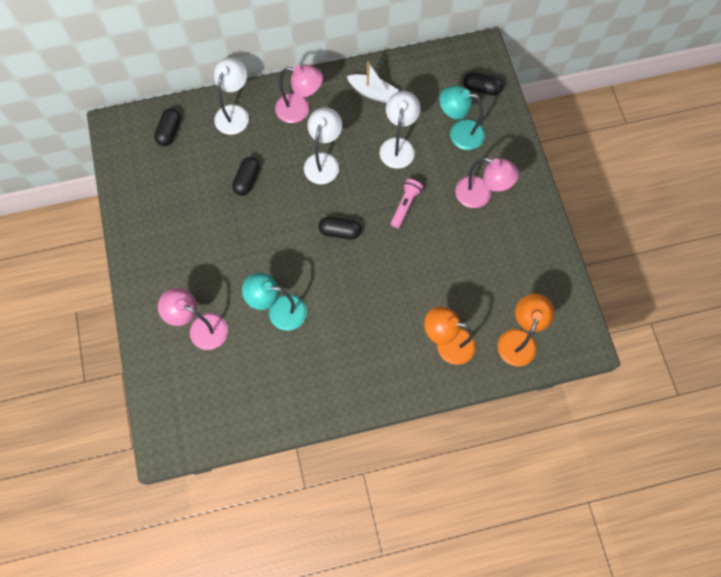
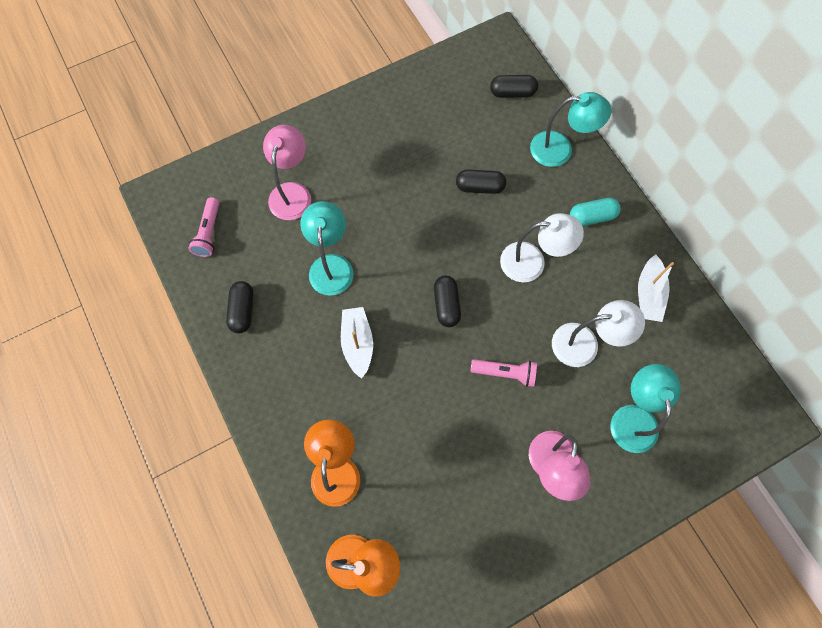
camera: 75 degrees right, 0 degrees up
(216, 406) = (209, 232): none -> pink flashlight
(234, 113) = (560, 149): white lamp -> turquoise lamp
(300, 109) = (592, 217): pink lamp -> turquoise capsule
(352, 305) = (357, 343): none -> white boat
(481, 89) = (711, 433): black capsule -> black capsule (242, 311)

